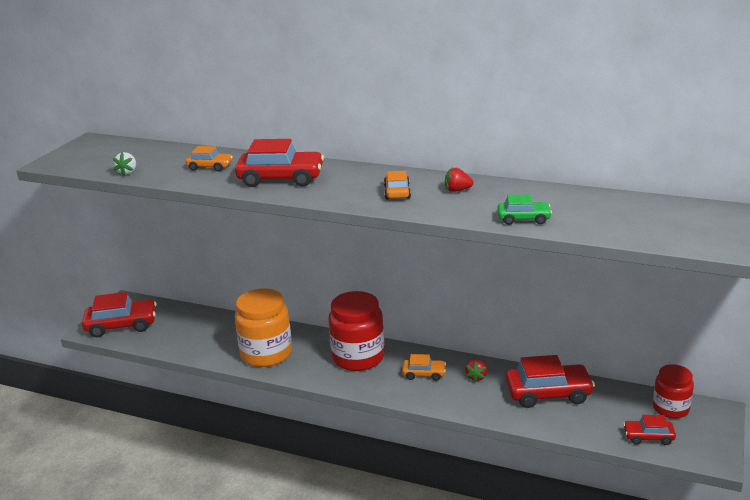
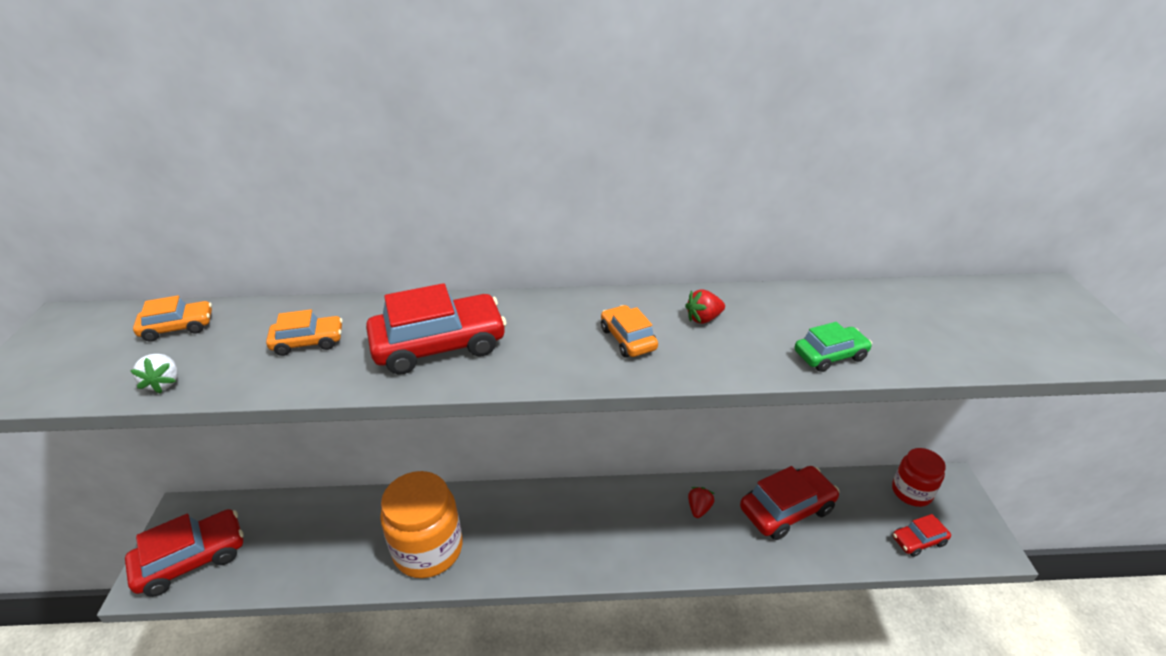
camera: 25 degrees left, 10 degrees up
(358, 357) = (548, 519): red jar -> none
(424, 374) = (639, 522): orange car -> orange car (178, 327)
(476, 377) = (699, 508): red strawberry -> red strawberry turned 150 degrees counterclockwise

